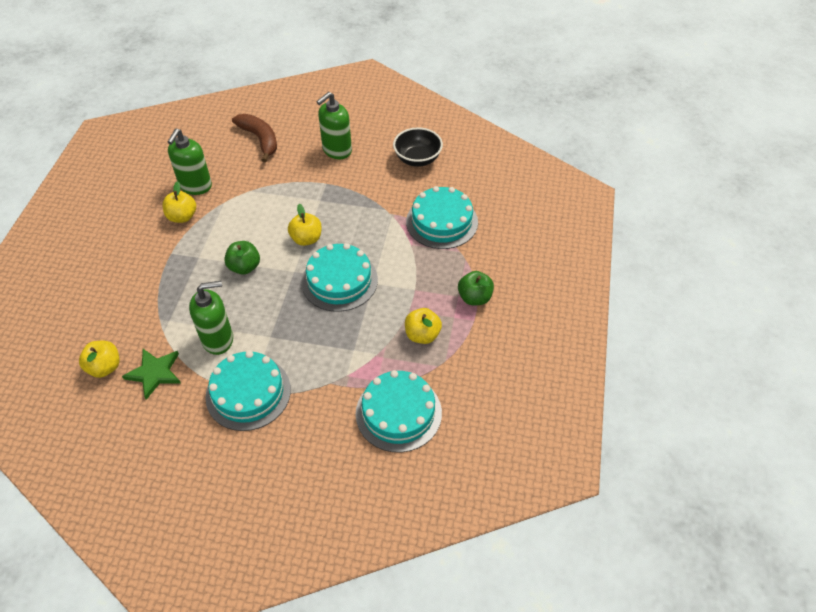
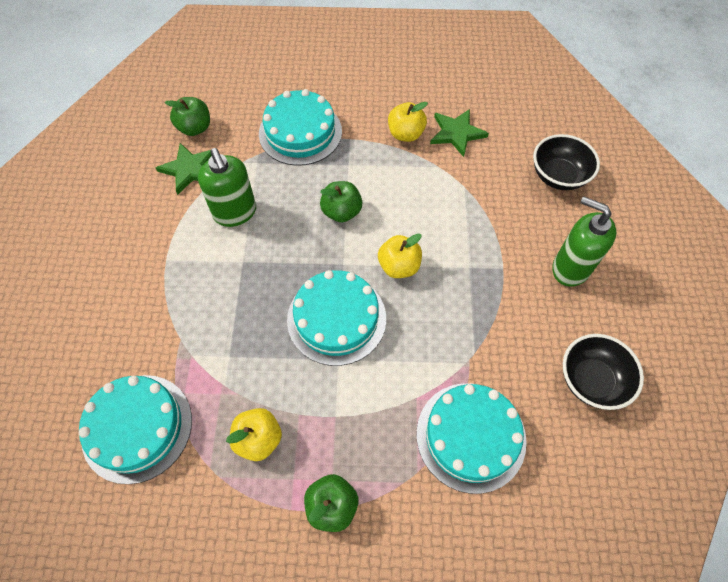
camera: 80 degrees right, 10 degrees up
(105, 367) = (195, 128): yellow apple -> green apple
(195, 186) = (456, 133): green soap dispenser -> green star
(248, 393) = (166, 258): turquoise cake -> turquoise cake (300, 132)
(260, 139) = (558, 176): brown banana -> black bowl

